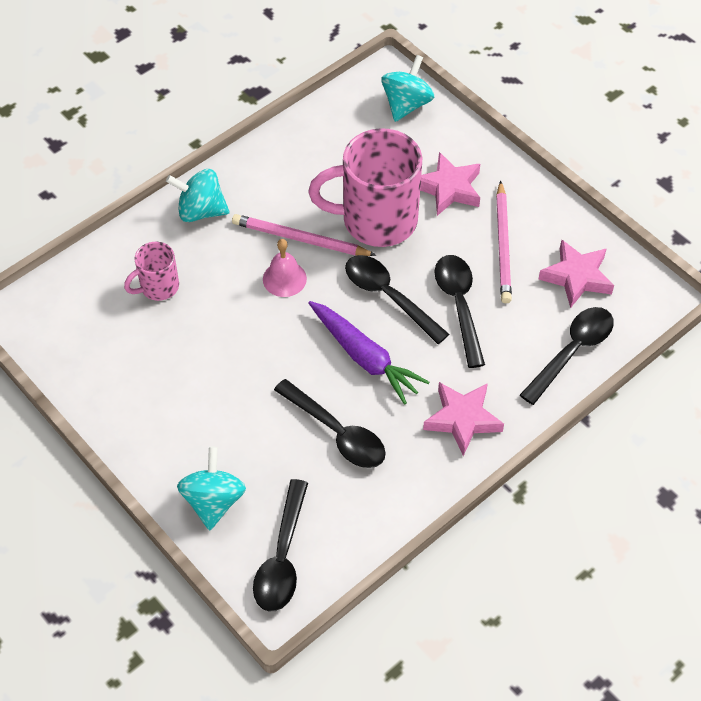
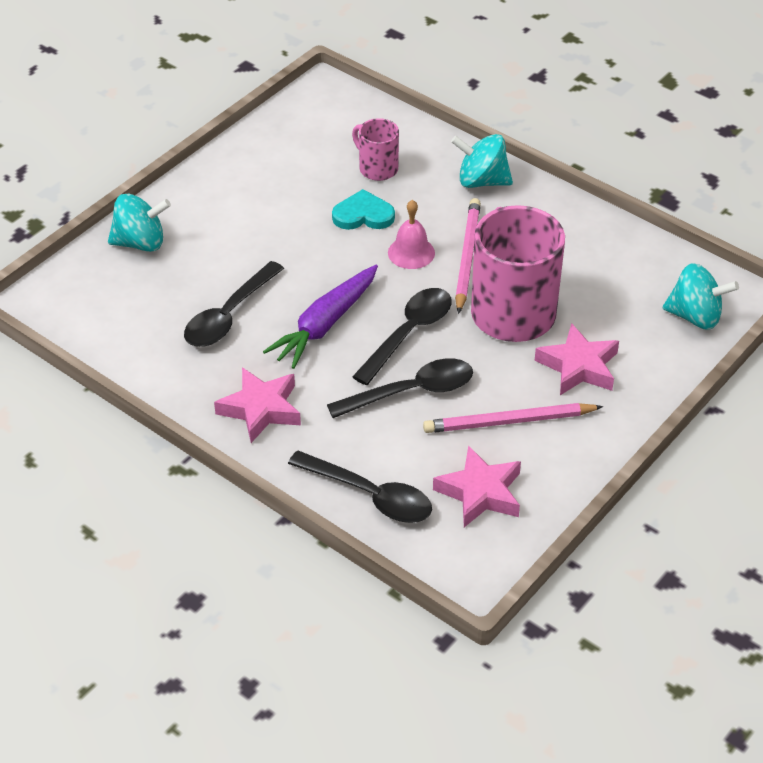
camera: 80 degrees right, 10 degrees down
(201, 211) = (481, 181): turquoise spinning top -> turquoise spinning top turned 75 degrees counterclockwise
(223, 307) = (363, 215): none -> turquoise heart
(282, 557) = (85, 296): black spoon -> none

